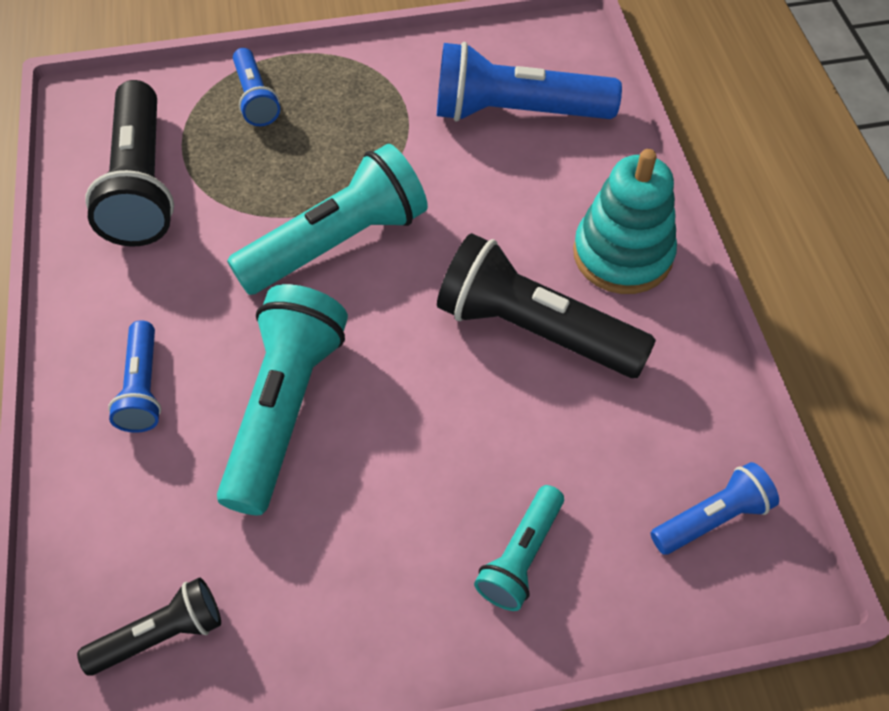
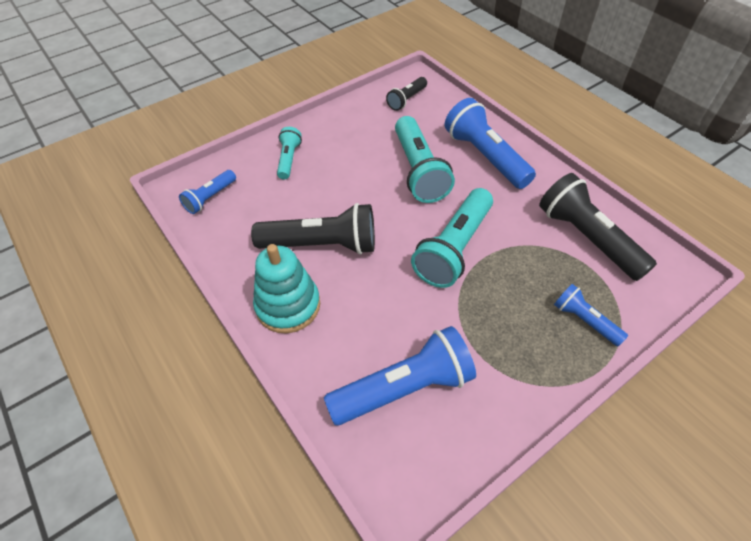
camera: 155 degrees right, 5 degrees down
(143, 387) = (485, 156): blue flashlight -> blue flashlight, size x1.86

